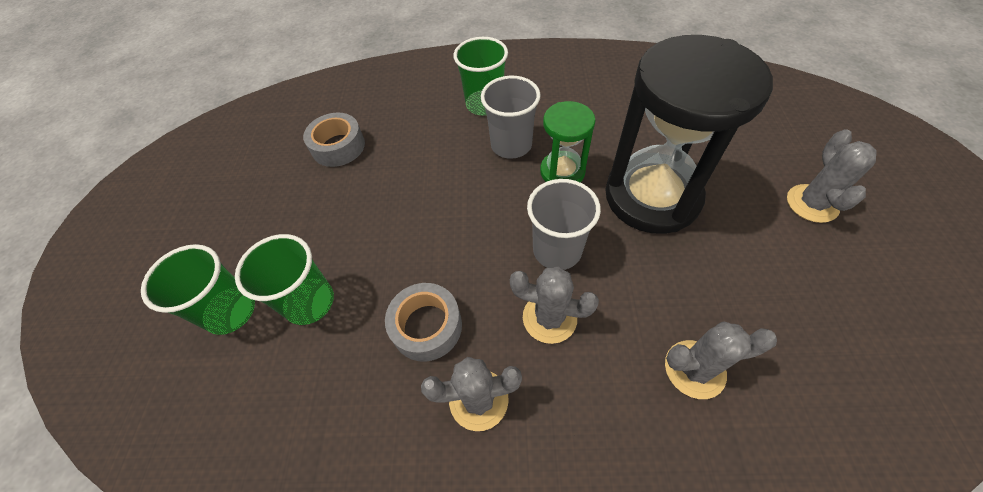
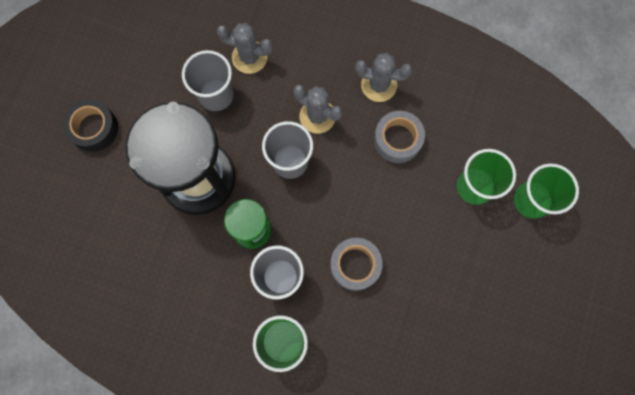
camera: 165 degrees left, 20 degrees up
(338, 146) = (435, 341): grey tape -> grey tape (355, 265)
(701, 296) = (216, 95): none -> grey cup
(812, 203) = (94, 128): grey cactus -> black tape

